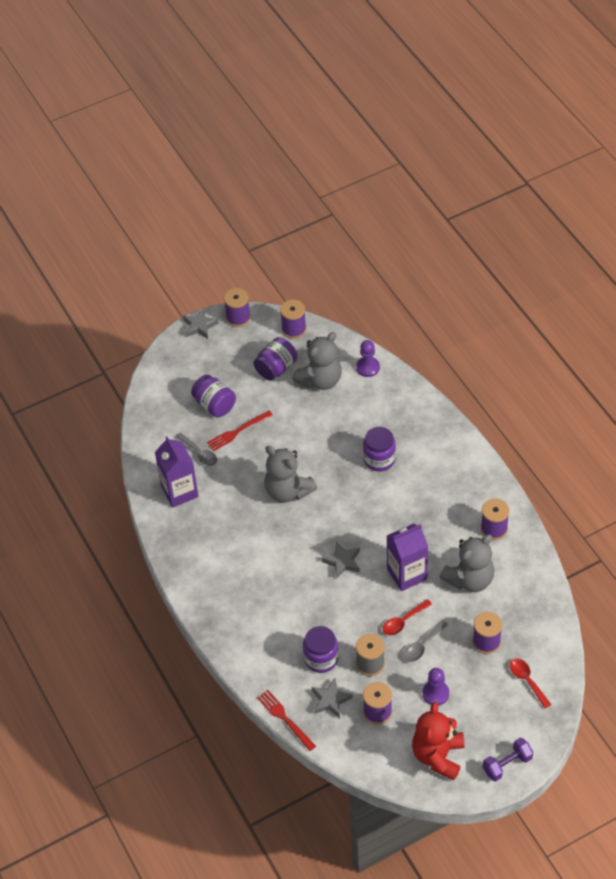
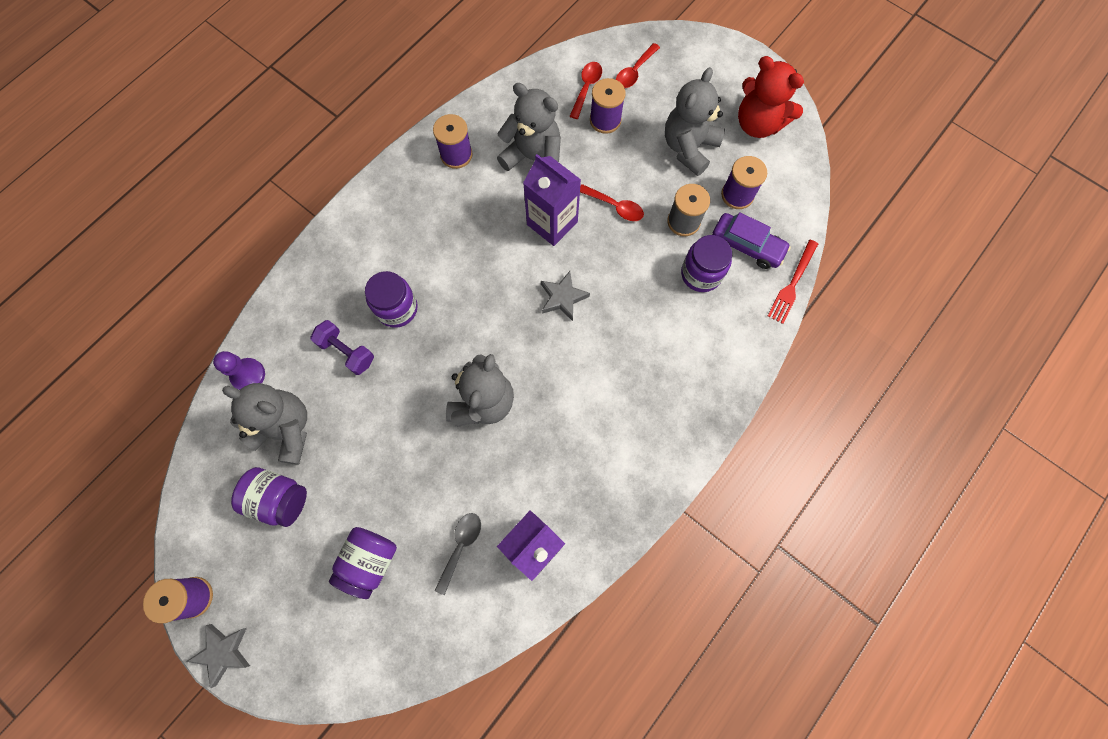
camera: 115 degrees left, 20 degrees up
(237, 432) = (408, 508): red fork -> none
(294, 329) = (199, 502): purple spool -> none
(330, 700) = (747, 245): grey star -> purple car
(422, 646) = (637, 178): grey spoon -> none
(435, 693) = (689, 148): purple pawn -> grey teddy bear
(438, 756) = (758, 124): red teddy bear -> red teddy bear turned 45 degrees clockwise
(507, 764) = (736, 63): purple dumbbell -> purple dumbbell (347, 352)
(524, 639) = (586, 88): none -> red spoon

